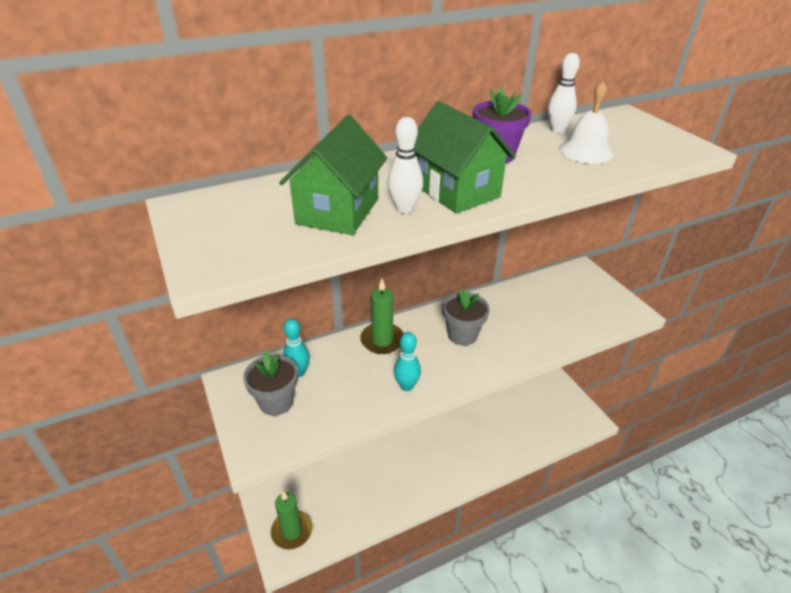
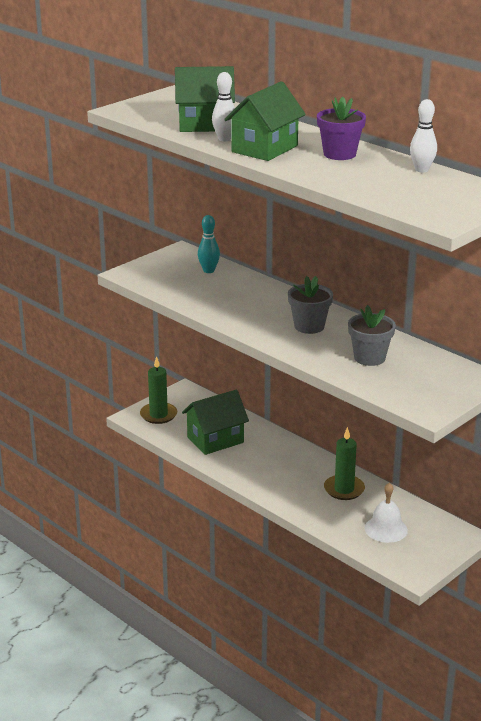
camera: 70 degrees right, 10 degrees down
(276, 402) = (174, 270): grey flower pot -> grey flower pot (369, 358)
(362, 493) = (215, 440): none -> green house
(382, 340) = (271, 294): green candle -> green candle (344, 489)
(406, 386) = (226, 313): turquoise bowling pin -> none
(585, 151) = (384, 181): white bell -> white bell (386, 529)

